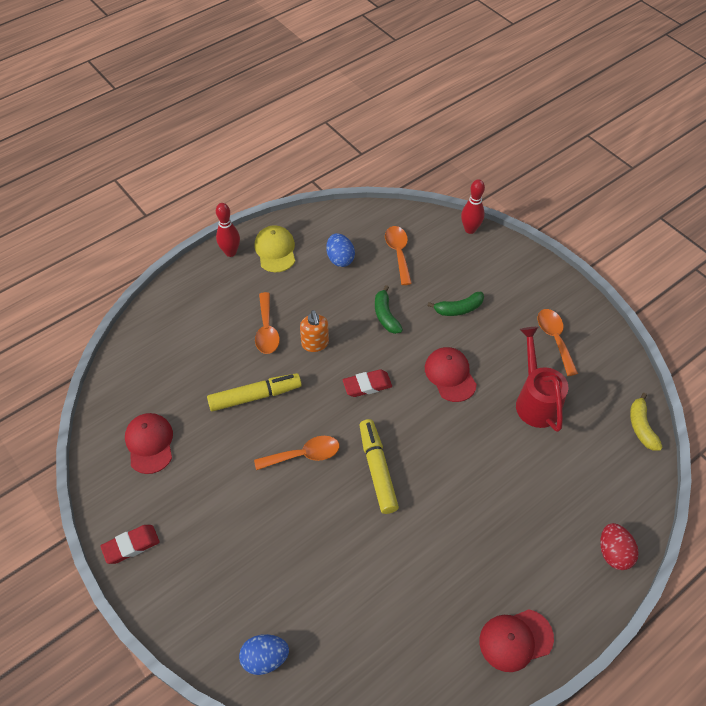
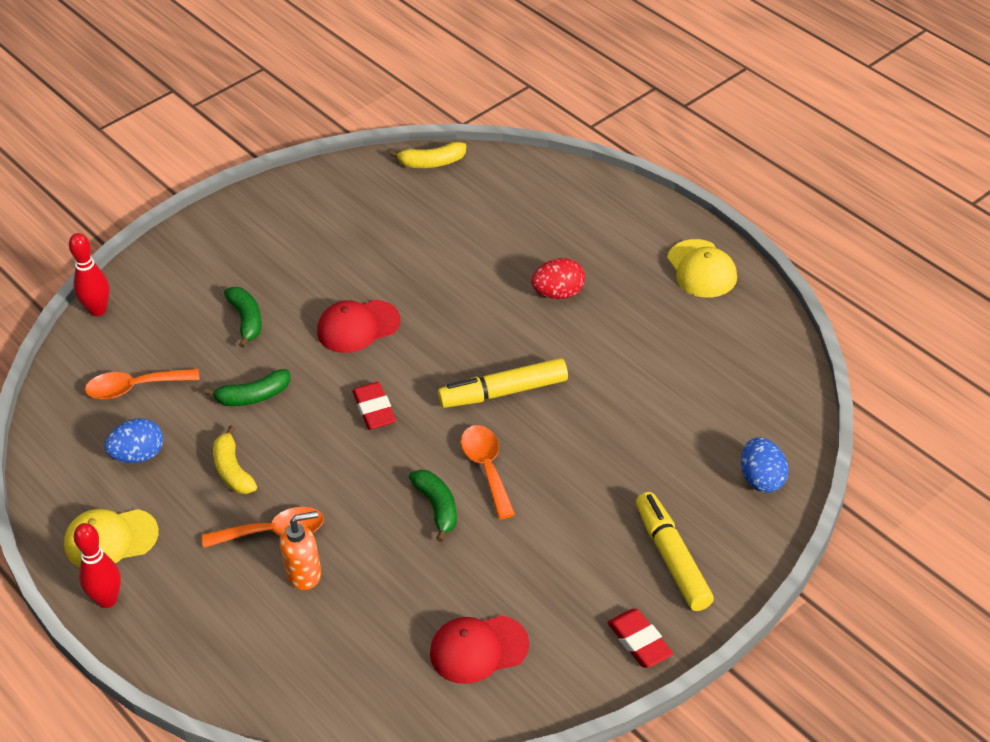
camera: 90 degrees left, 10 degrees down
(255, 396) = (393, 532): yellow marker -> yellow marker (672, 558)
(272, 422) = (437, 507): none -> green banana
(315, 344) = (301, 472): orange soap dispenser -> orange soap dispenser (304, 574)
(321, 307) = (232, 470): none -> yellow banana
(515, 640) = (701, 269): red cap -> yellow cap
(535, 400) = (397, 248): red watering can -> none
(554, 339) = (301, 229): orange spoon -> none
(613, 553) = (592, 193): red egg -> red egg (559, 293)

